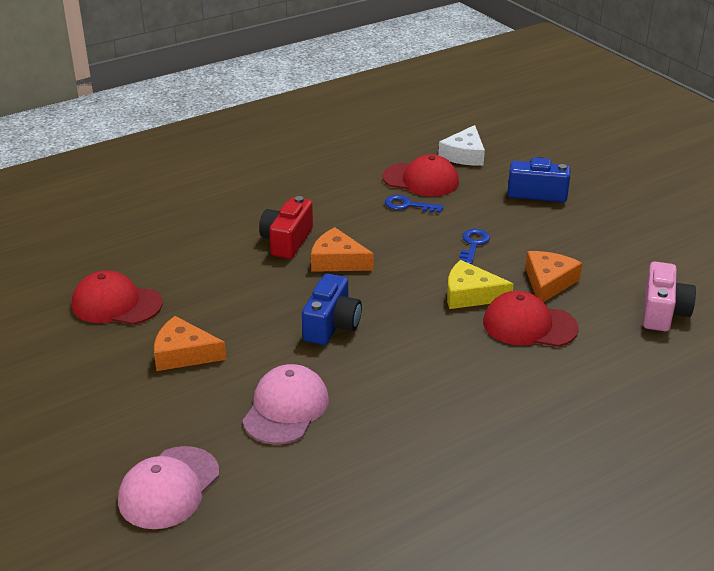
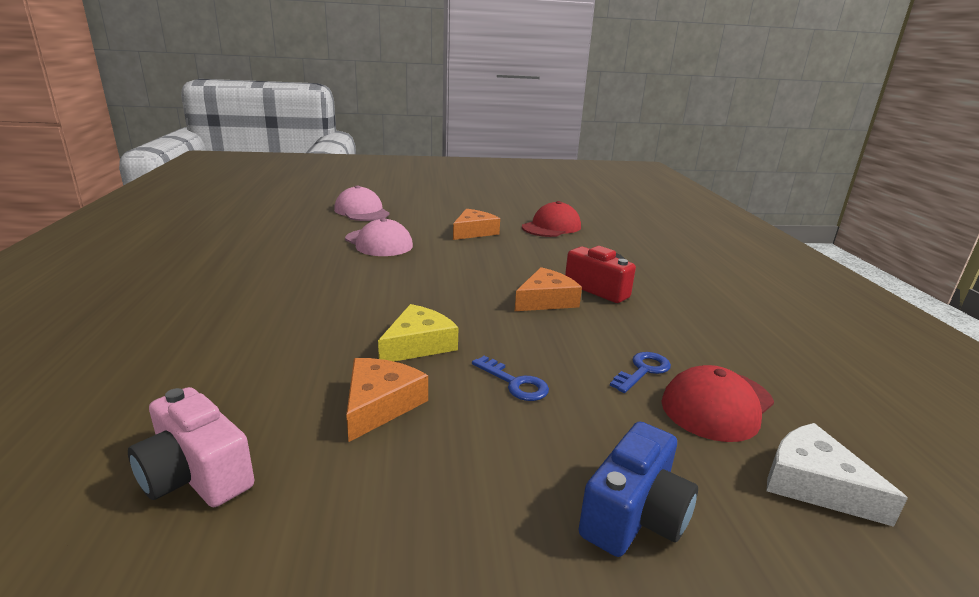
camera: 115 degrees right, 10 degrees down
(331, 325) = (450, 275): blue camera -> none
(529, 325) = (327, 357): red cap -> none
(548, 282) = (380, 404): orange cheese -> orange cheese turned 120 degrees counterclockwise

